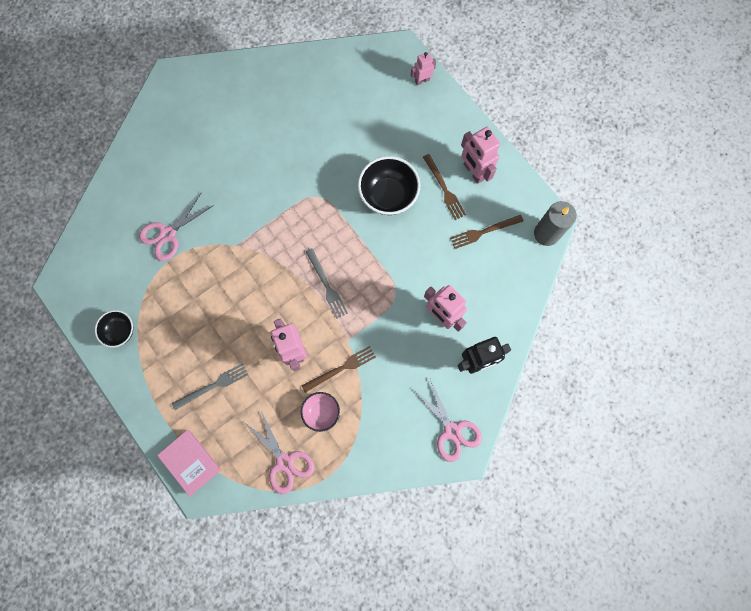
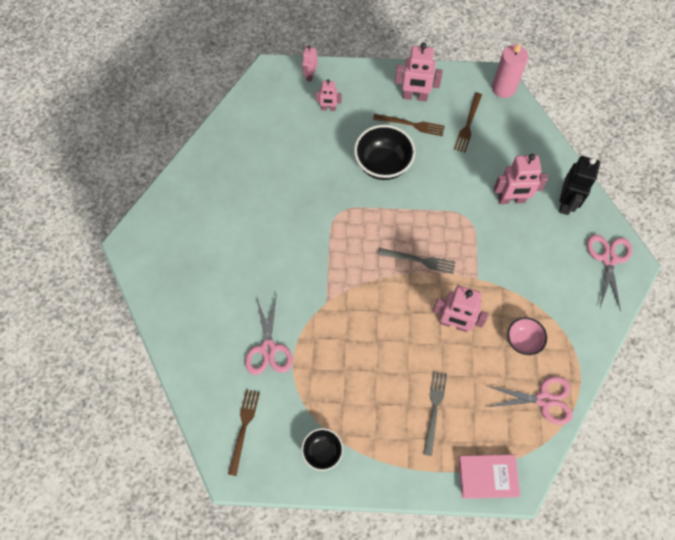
camera: 50 degrees left, 10 degrees down
(341, 368) = (497, 300): brown fork -> brown fork (243, 428)
(404, 117) = (328, 108): none -> pink robot
(452, 431) = (608, 259): pink scissors -> pink scissors turned 90 degrees counterclockwise
(546, 233) = (503, 88): grey candle -> pink candle

